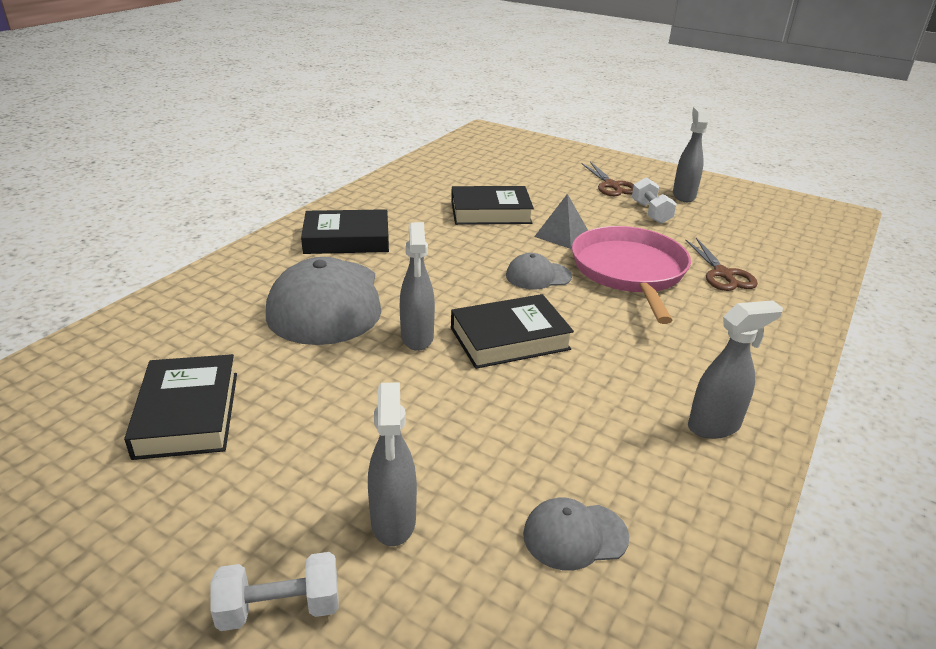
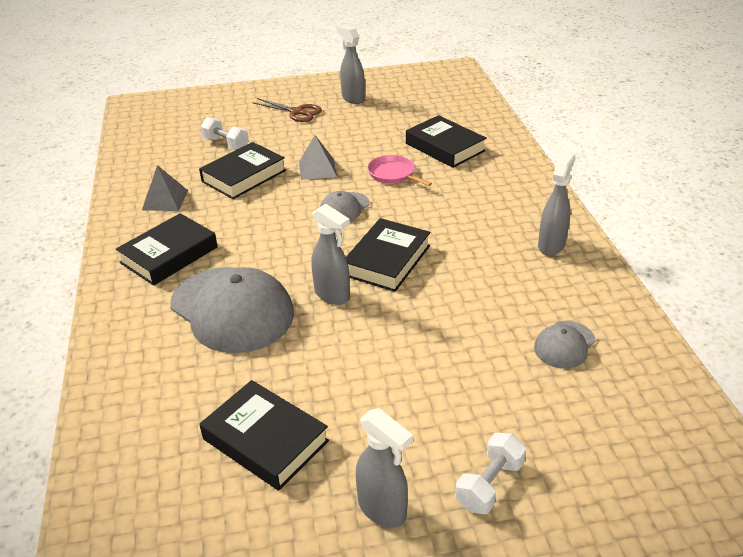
camera: 40 degrees left, 5 degrees up
(393, 522) = (478, 403): grey spray bottle -> grey spray bottle (382, 509)
(405, 201) = (165, 200): none -> grey pyramid
(629, 271) = (393, 174): pink pan -> pink pan, size x0.50
(651, 213) = (350, 122): white dumbbell -> white dumbbell (226, 144)
(722, 274) = (445, 147): brown scissors -> black book

